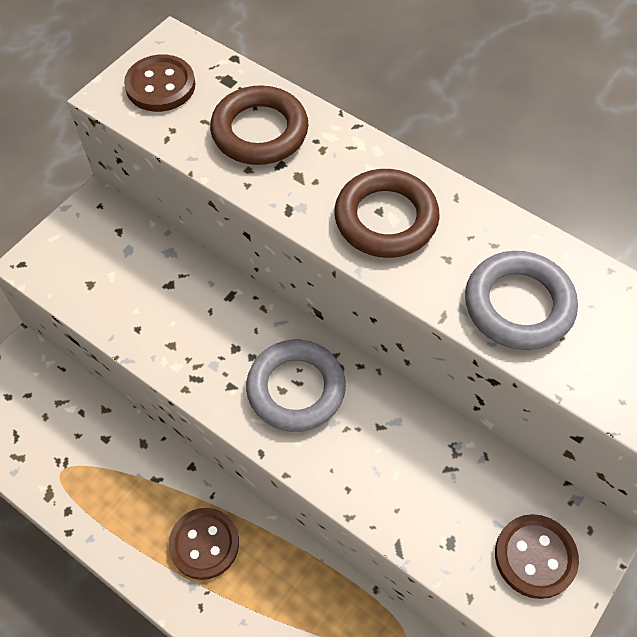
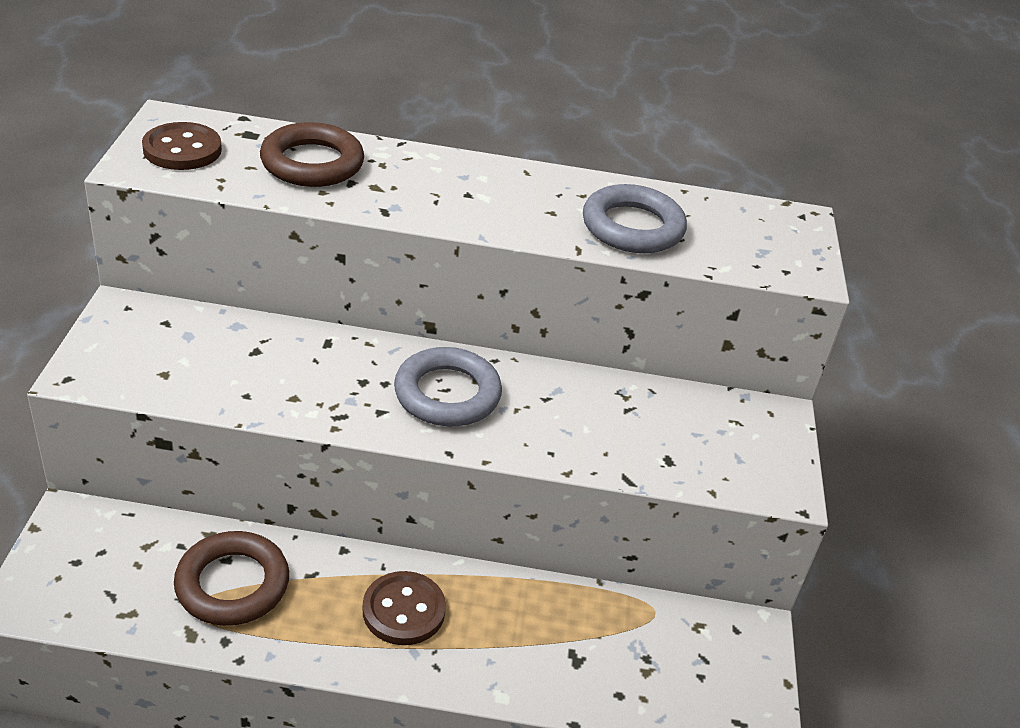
camera: 35 degrees left, 20 degrees down
(386, 219) = (478, 198): brown ring -> brown ring (232, 584)
(535, 557) = (743, 445): brown button -> none

